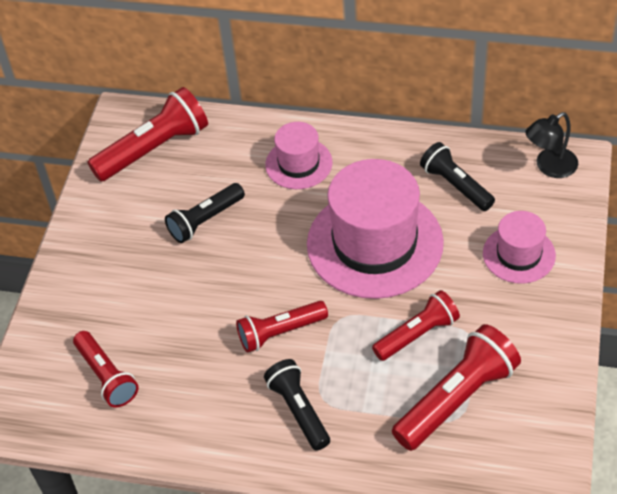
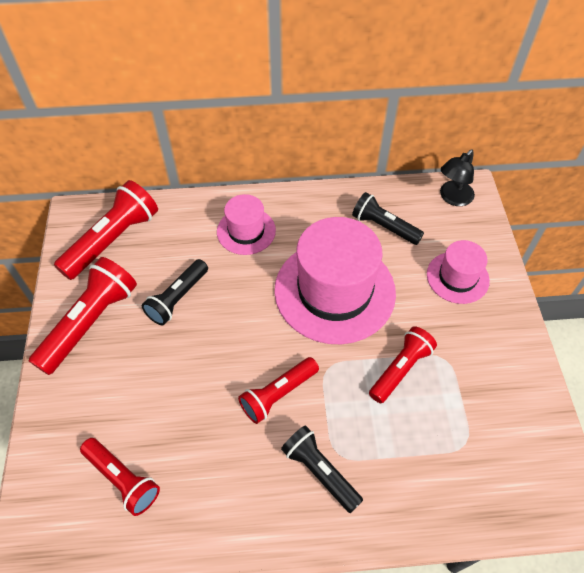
camera: 20 degrees left, 5 degrees up
(457, 399) = (457, 425): red flashlight -> red flashlight (91, 322)

